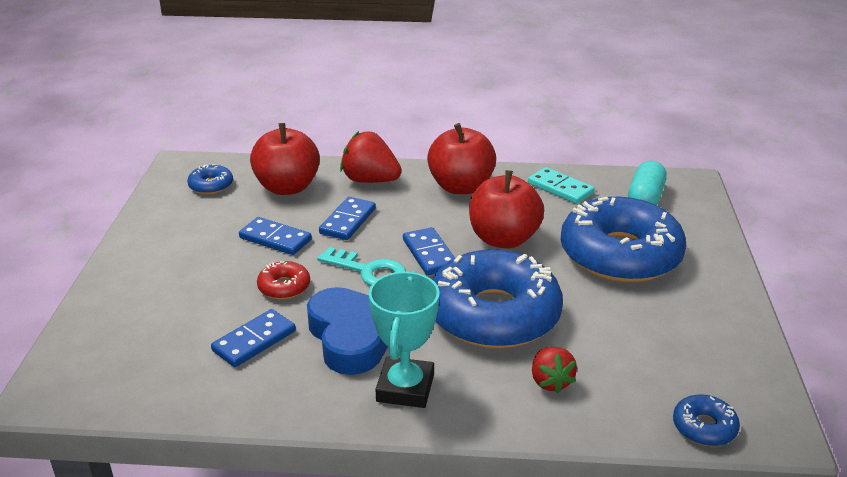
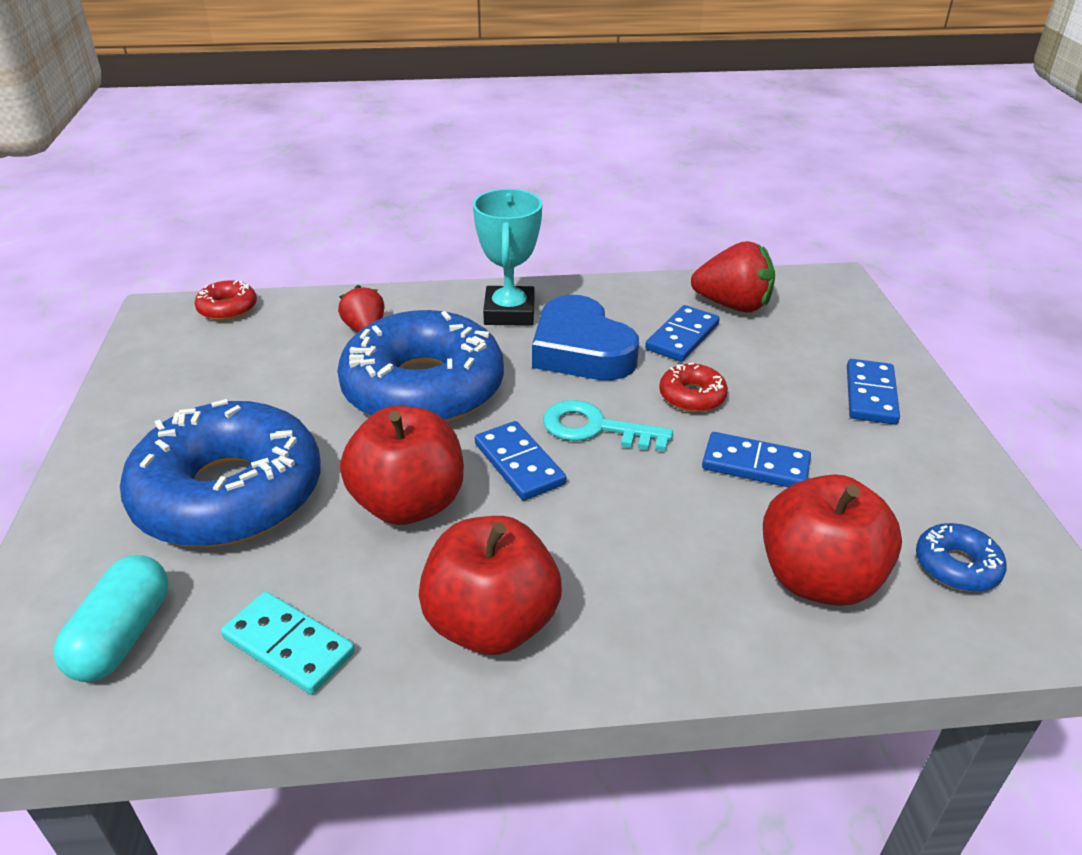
camera: 170 degrees right, 5 degrees up
(347, 221) = (667, 511): blue domino -> blue domino (871, 395)
(370, 180) = (675, 620): red strawberry -> red strawberry (733, 305)
(704, 427) = (227, 308): blue donut -> red donut

